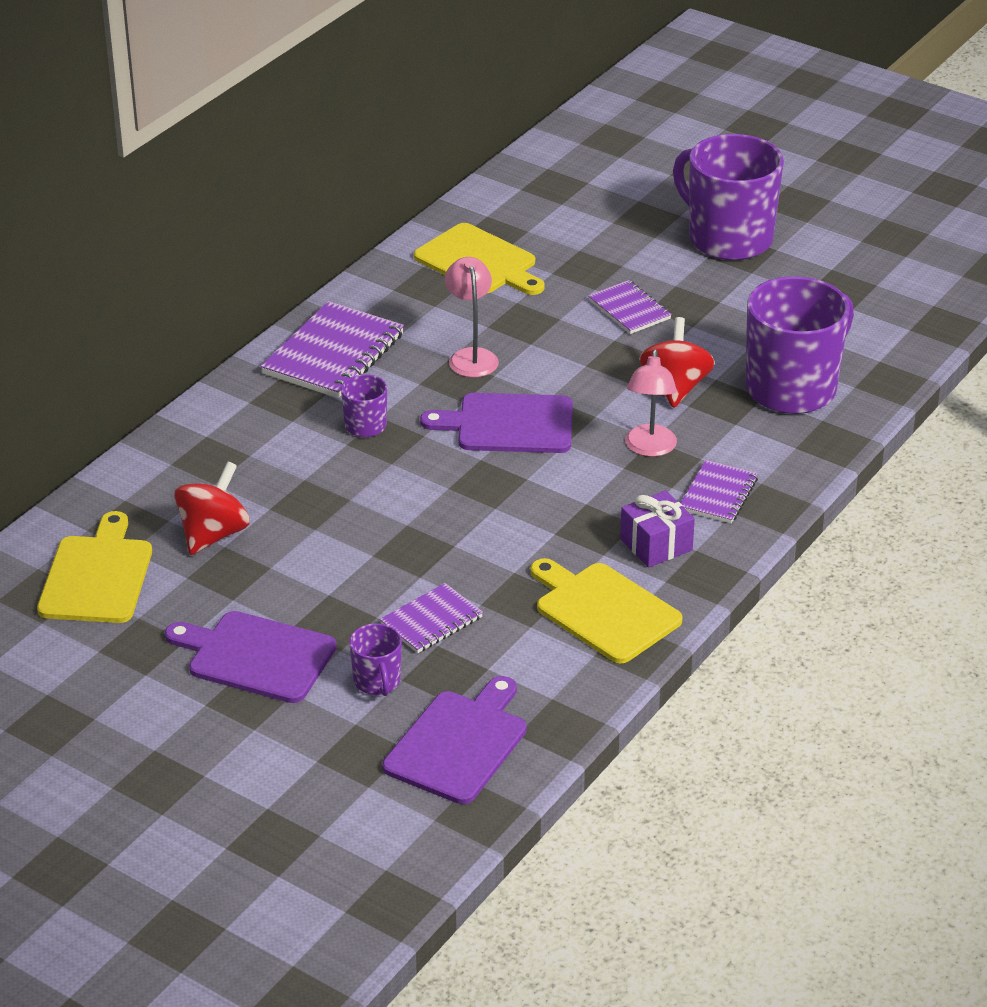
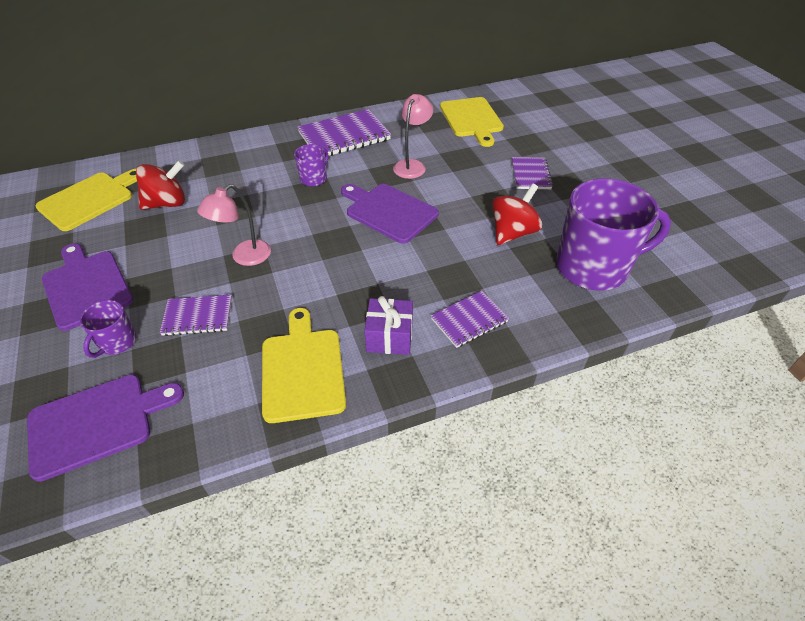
camera: 35 degrees right, 10 degrees up
(649, 448) = (456, 265): pink lamp -> pink lamp (244, 257)
(728, 238) = (632, 157): purple mug -> none

